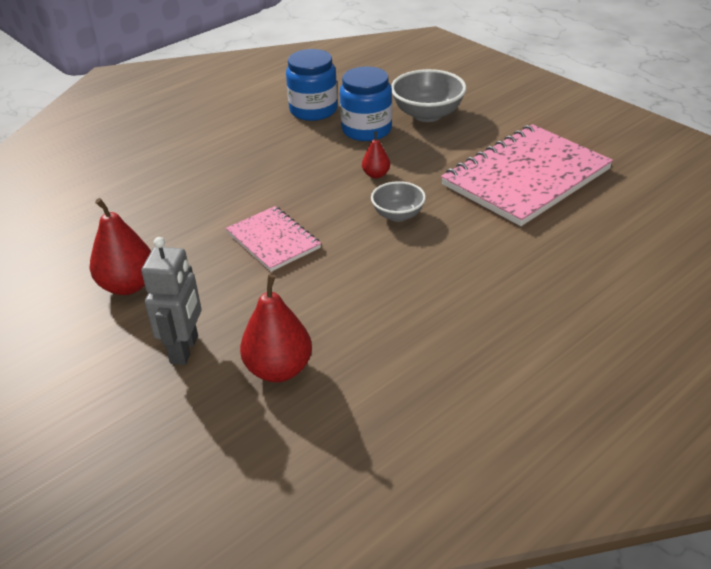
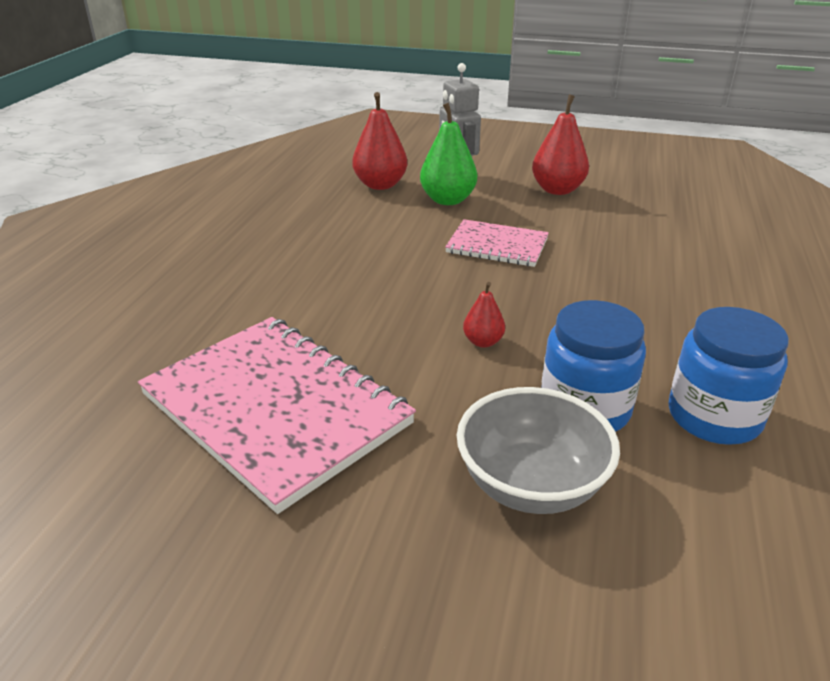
camera: 145 degrees right, 5 degrees down
(242, 313) = (448, 200): none -> green pear
(398, 215) = (404, 304): grey bowl -> none
(526, 177) = (275, 409): pink notebook -> pink notebook turned 60 degrees counterclockwise

